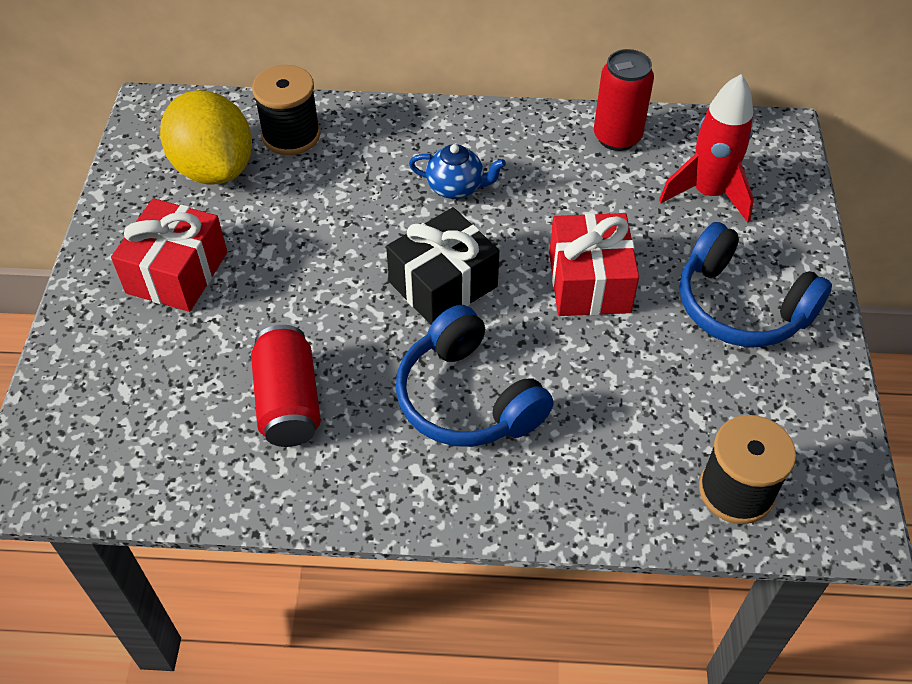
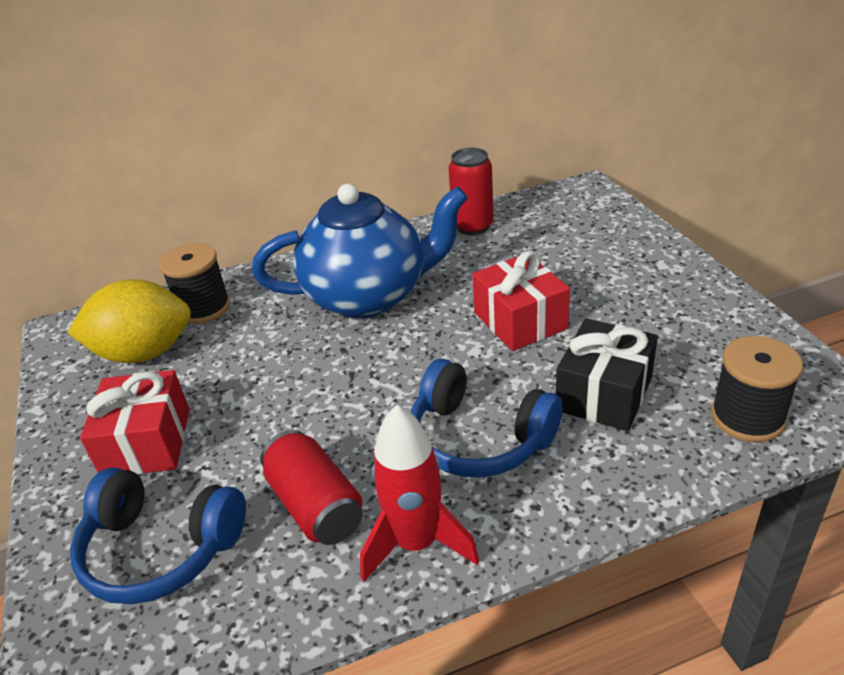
camera: 20 degrees left, 15 degrees down
(214, 168) = (144, 353): yellow lemon -> yellow lemon turned 45 degrees counterclockwise
(443, 284) = (401, 364): black gift -> black gift (604, 394)
(456, 187) = (368, 296): blue teapot -> blue teapot, size x2.46
(708, 193) = (565, 237): red rocket -> red rocket (416, 543)
(740, 306) = (645, 295): blue headphones -> blue headphones (160, 549)

